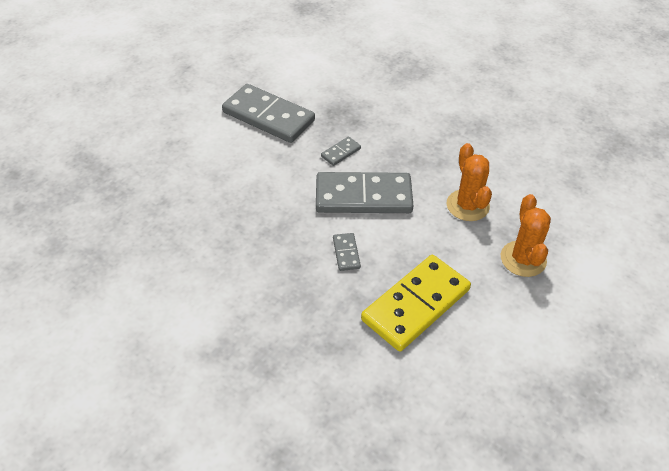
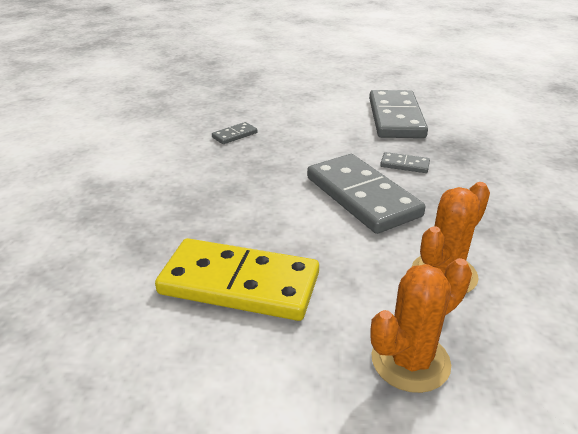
camera: 60 degrees right, 15 degrees down
(346, 253) = (272, 212): grey domino -> grey domino (235, 135)

